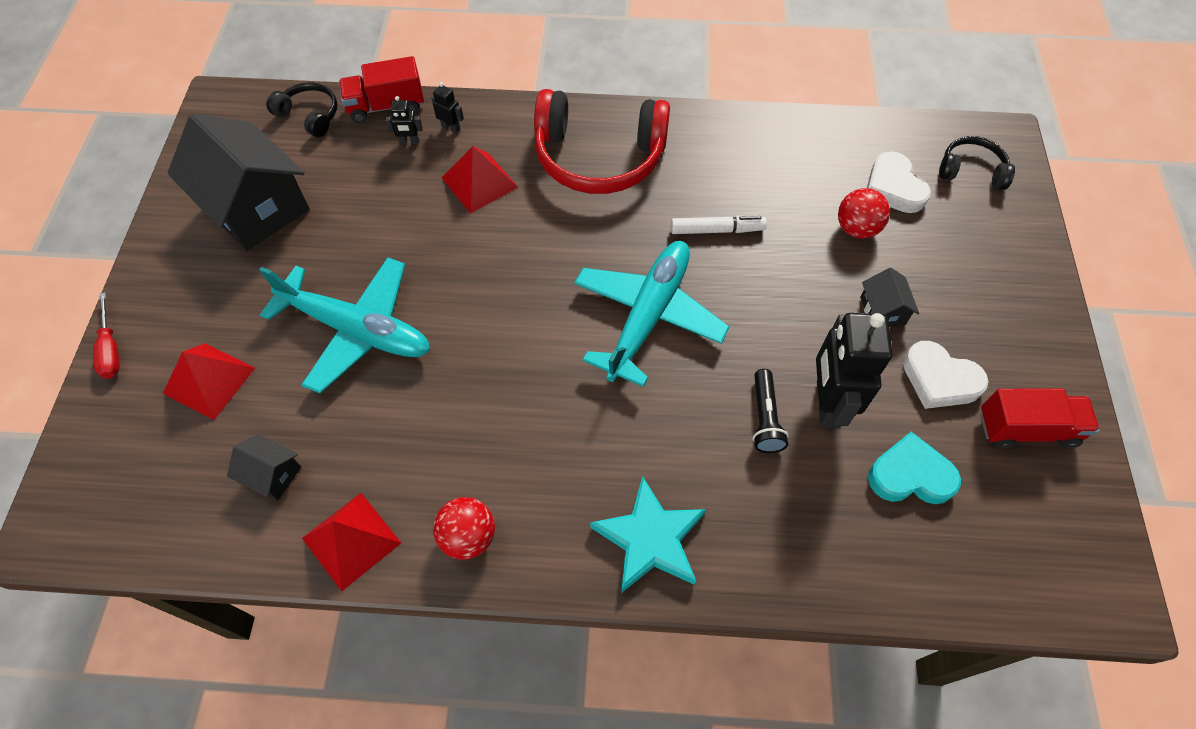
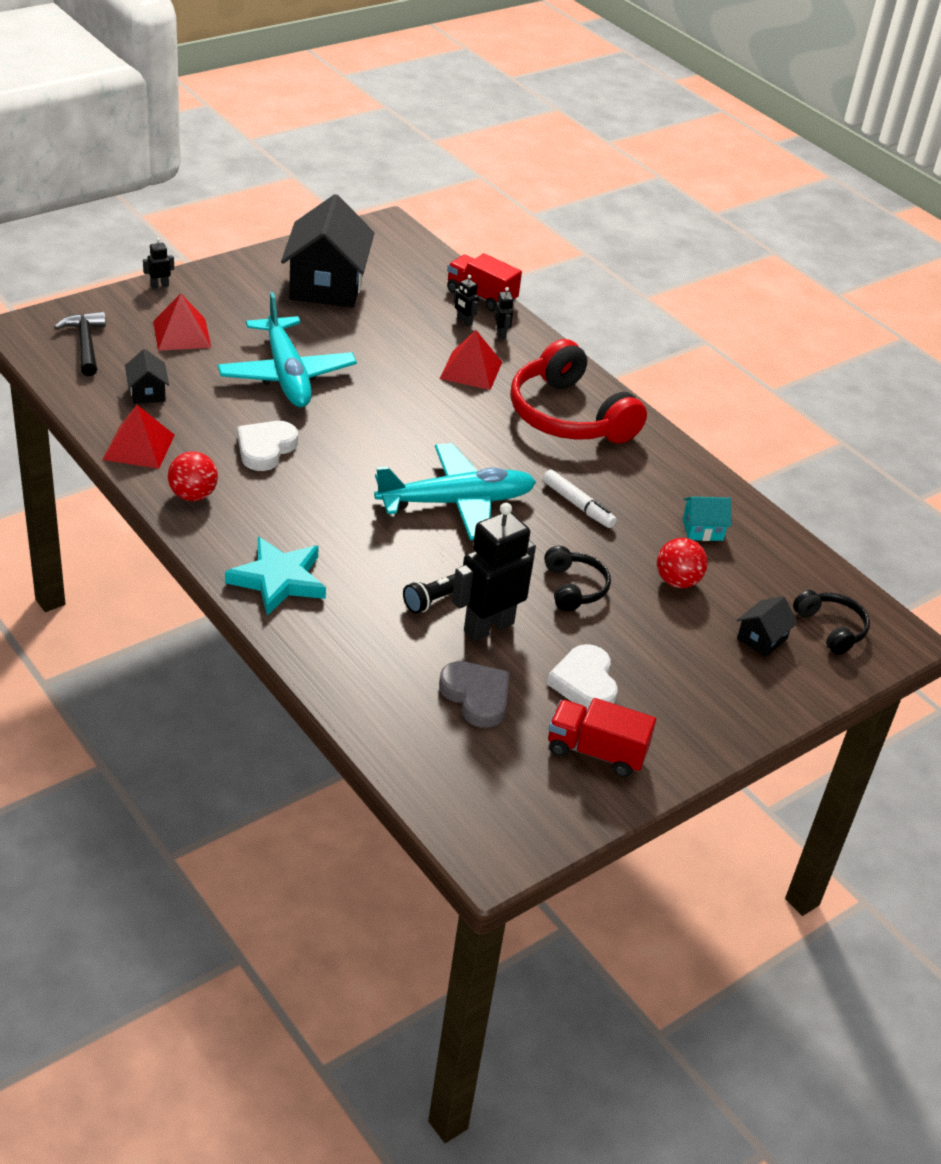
camera: 45 degrees right, 20 degrees down
(111, 349) = (159, 285): red screwdriver -> black robot
(137, 484) = (86, 344): none -> black hammer
(309, 115) = (428, 268): black headphones -> black headphones (574, 588)
(806, 169) = (702, 529): none -> turquoise house
(882, 311) = (612, 626): black house -> black house (762, 639)
(893, 187) = (749, 587): white heart -> white heart (265, 449)
(910, 475) = (476, 697): turquoise heart -> grey heart
(1026, 429) = (596, 752): red truck -> red truck turned 150 degrees clockwise

